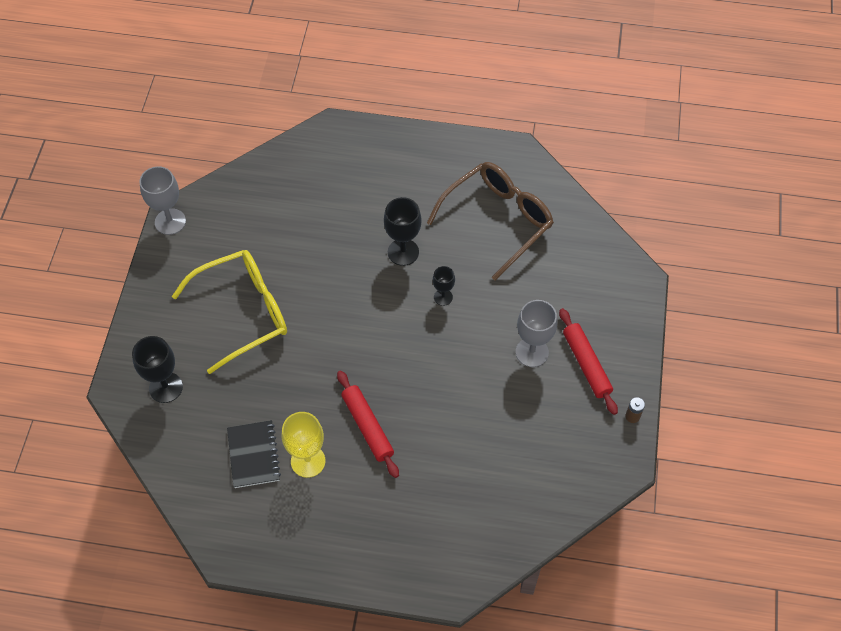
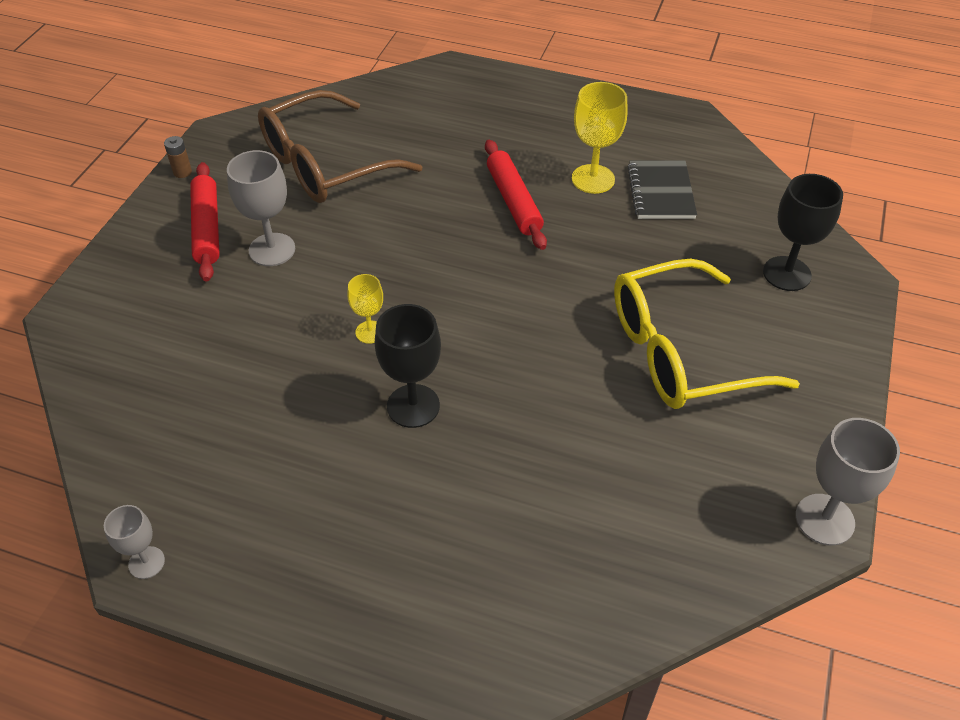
camera: 170 degrees left, 10 degrees down
(443, 297) = (370, 332): black goblet -> yellow goblet
(497, 221) = (238, 434): brown glasses -> brown glasses (326, 164)
(514, 152) = (146, 562): none -> grey goblet

